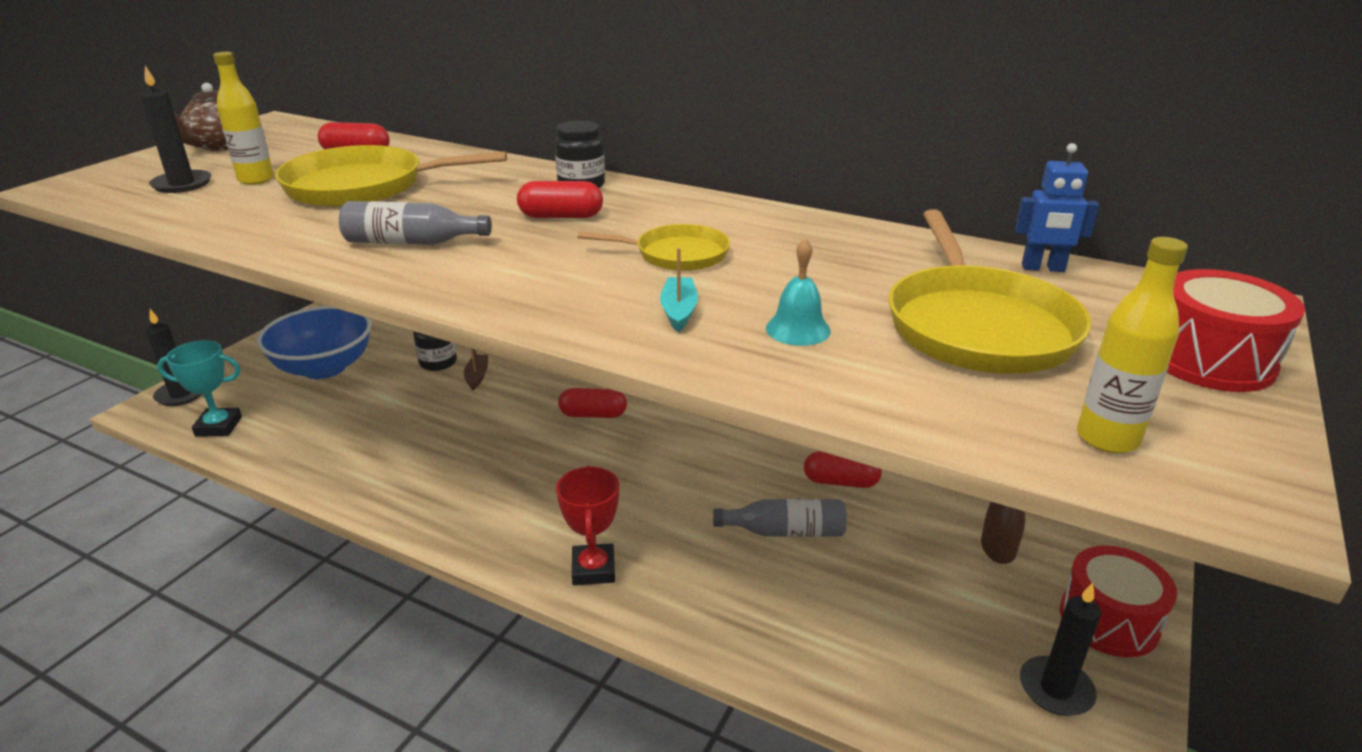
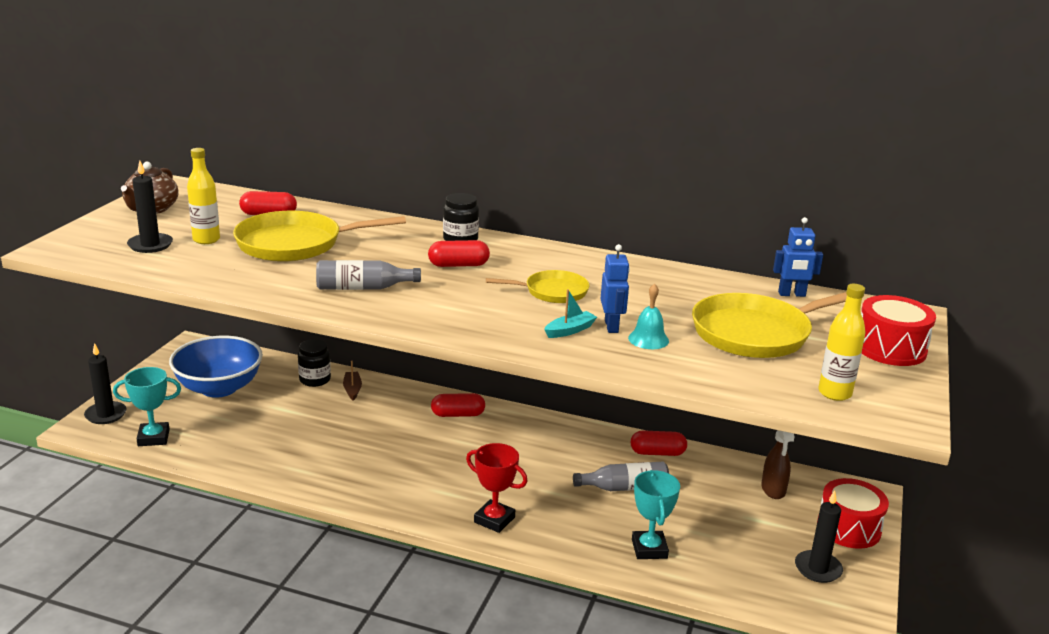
camera: 10 degrees left, 5 degrees down
(593, 569) = (494, 520): red trophy -> red trophy turned 45 degrees counterclockwise
(679, 311) = (570, 330): turquoise boat -> turquoise boat turned 60 degrees clockwise
(746, 307) = (612, 326): none -> blue robot
(801, 633) = (649, 549): none -> turquoise trophy
(977, 326) = (756, 333): yellow pan -> yellow pan turned 75 degrees clockwise

